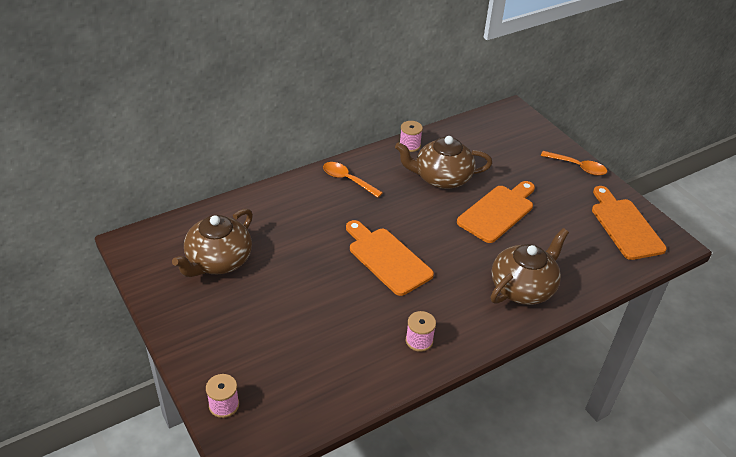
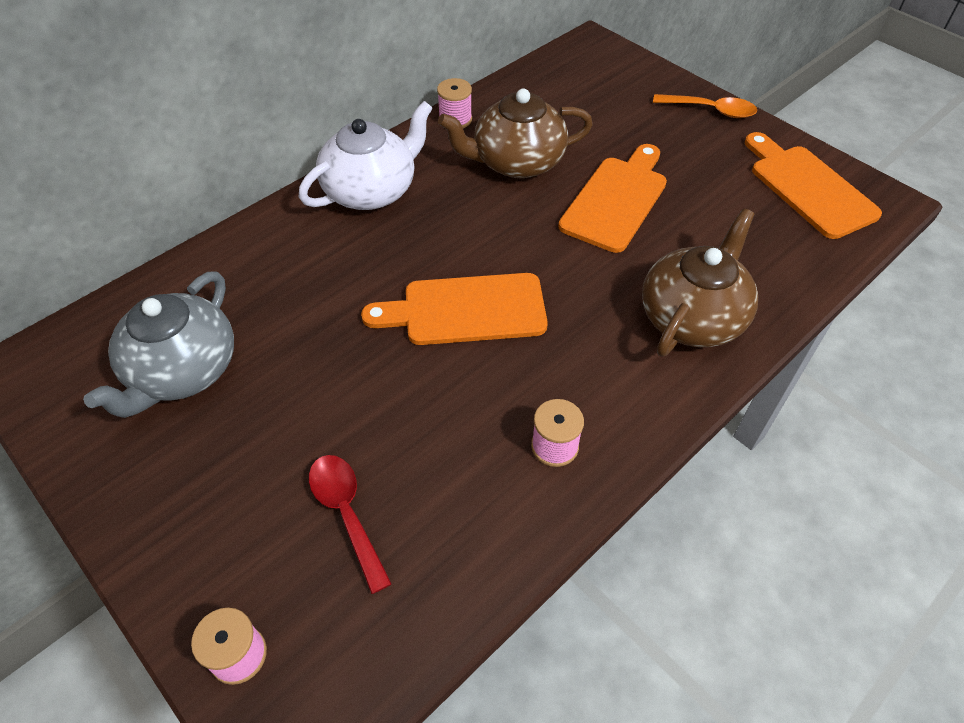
camera: 10 degrees left, 10 degrees up
(218, 261) = (182, 371): brown teapot -> grey teapot
(294, 351) = (346, 513): none -> red spoon
(347, 180) = (371, 190): orange spoon -> white teapot
(387, 258) = (466, 310): orange cutting board -> orange cutting board turned 45 degrees counterclockwise

